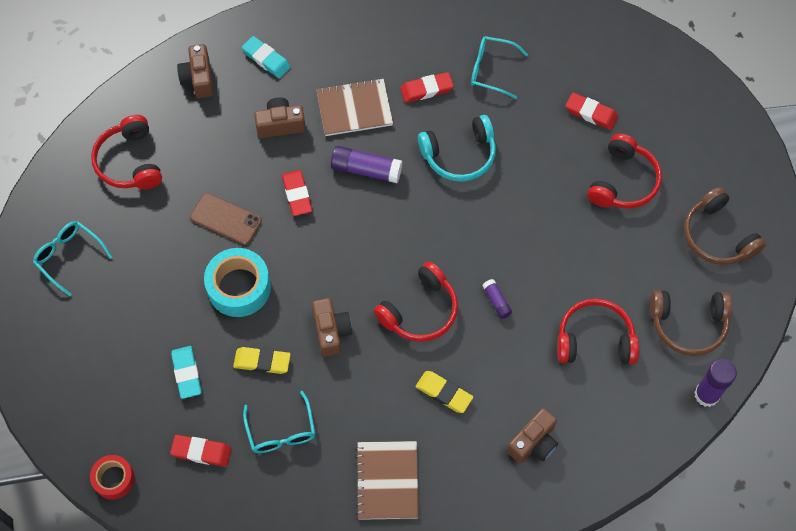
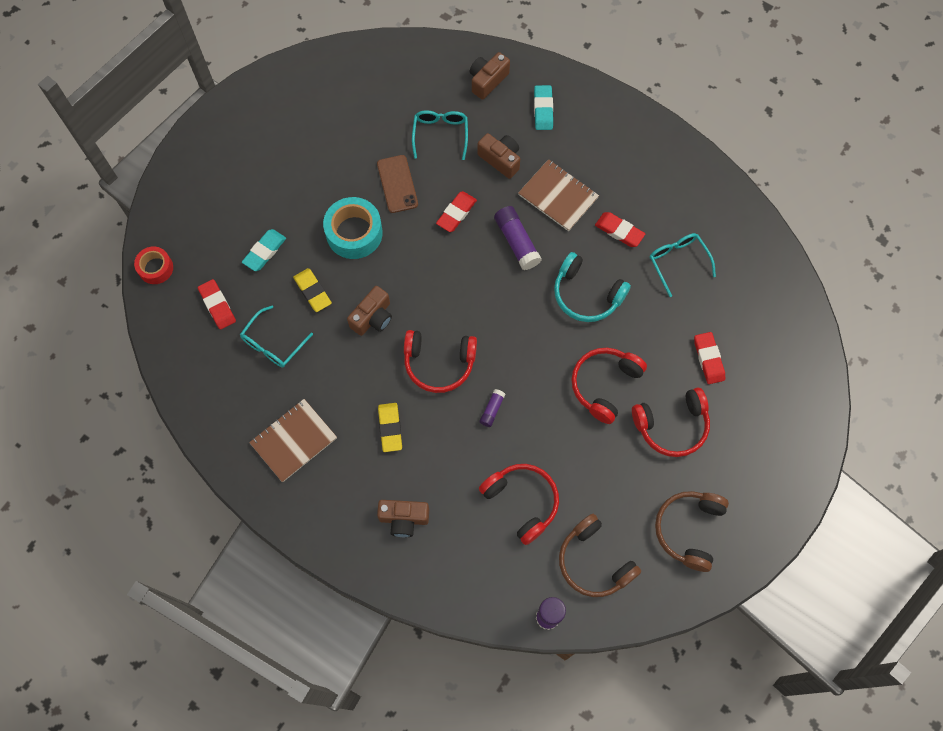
camera: 50 degrees right, 5 degrees up
(69, 257) = (285, 114): turquoise glasses -> turquoise glasses (440, 135)
(130, 162) = (386, 91): red headphones -> red headphones (605, 385)

